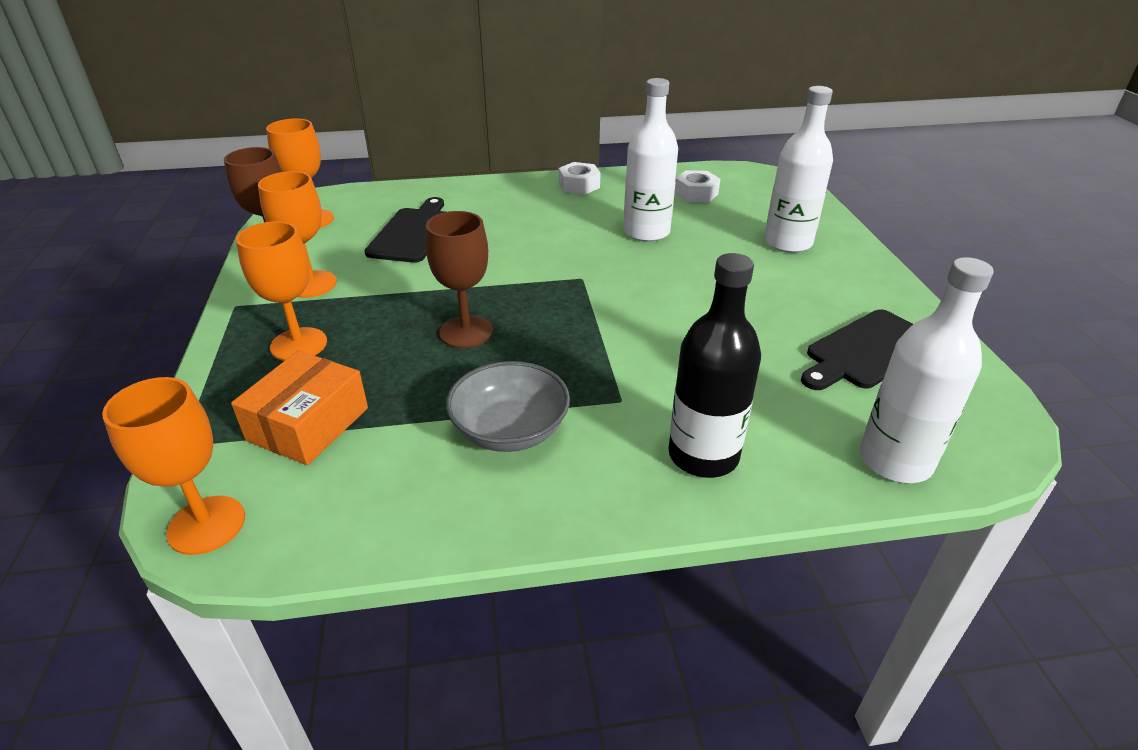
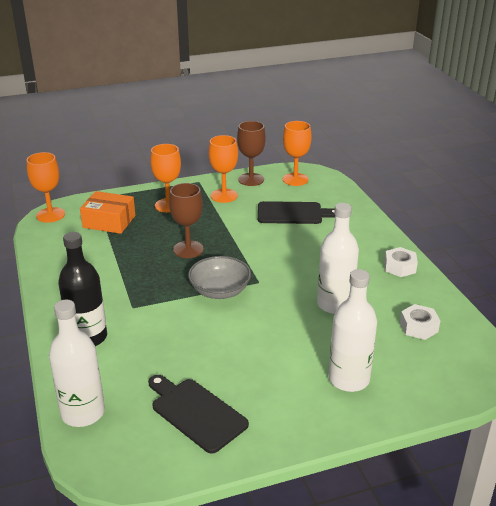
camera: 80 degrees right, 5 degrees down
(510, 430) = (106, 275): grey bowl -> grey bowl (220, 291)

